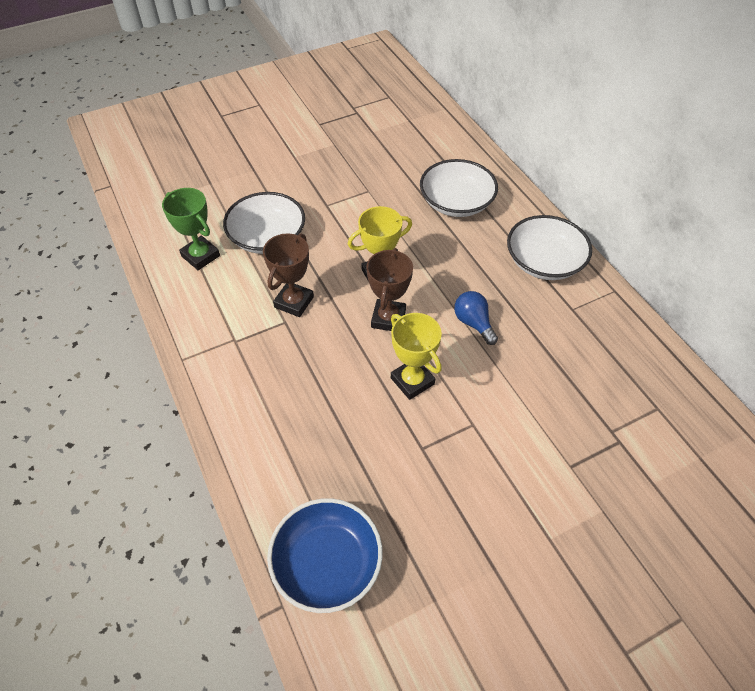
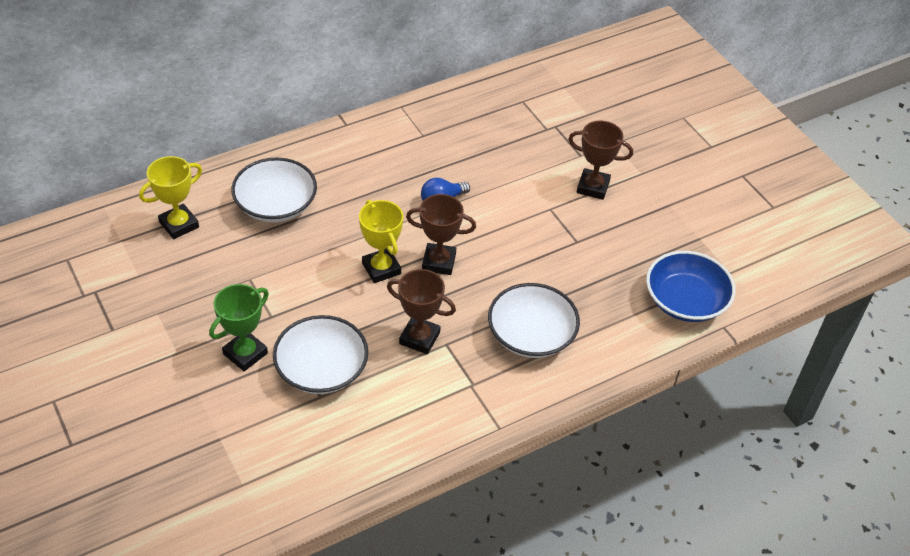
camera: 95 degrees left, 5 degrees down
(200, 256) = (350, 431): green trophy -> green trophy (245, 353)
(412, 381) = (510, 246): yellow trophy -> yellow trophy (179, 225)
(515, 475) = (593, 187): none -> brown trophy
(544, 262) = (365, 147): white bowl -> white bowl (531, 335)

